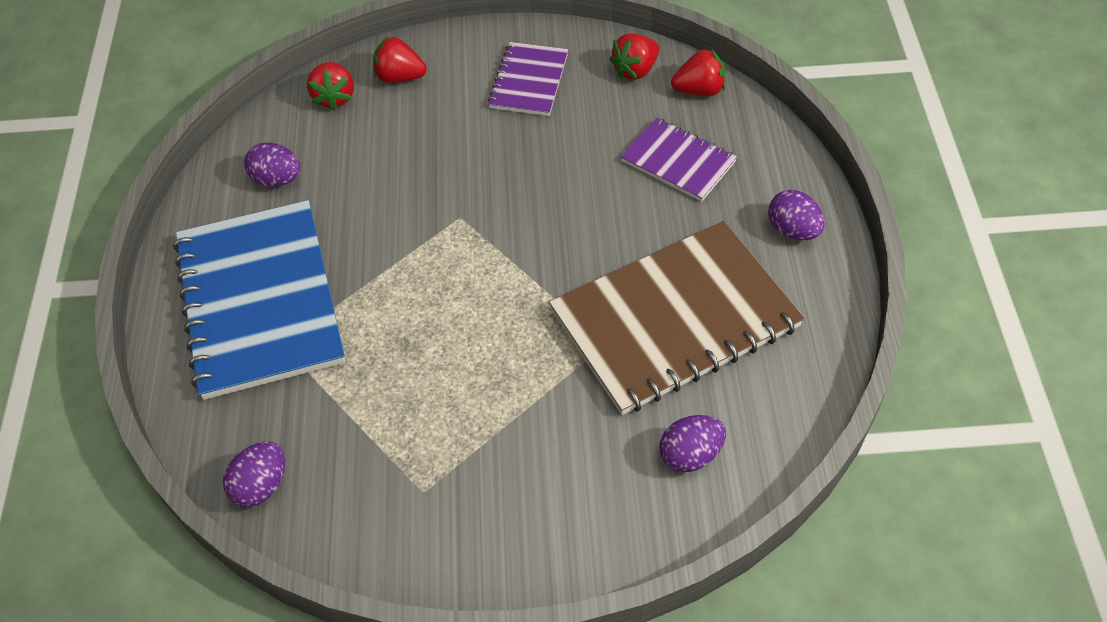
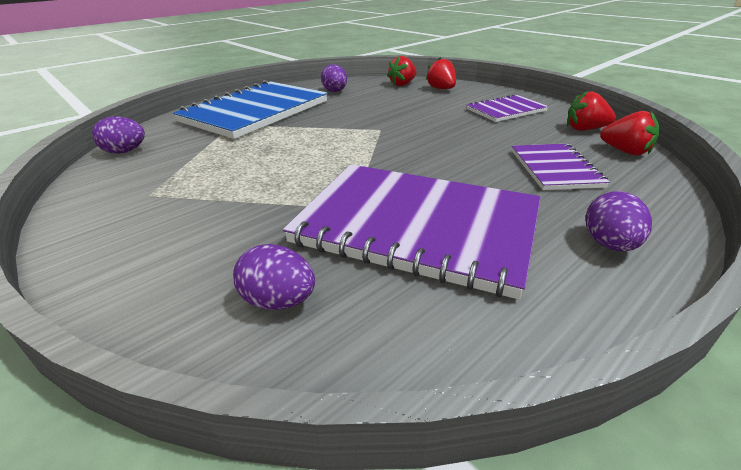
camera: 50 degrees right, 20 degrees down
(674, 319) = (417, 226): brown notebook -> purple notebook

